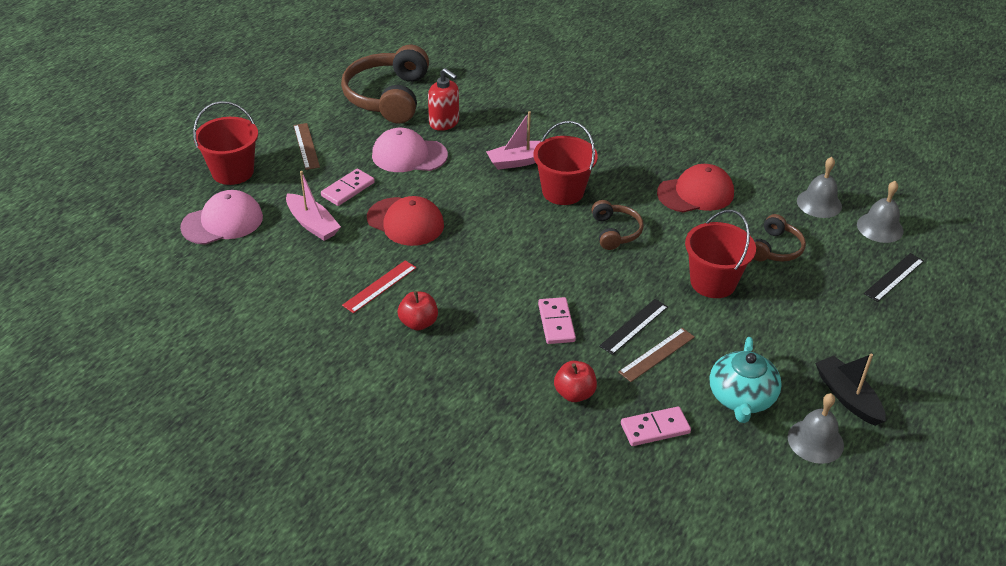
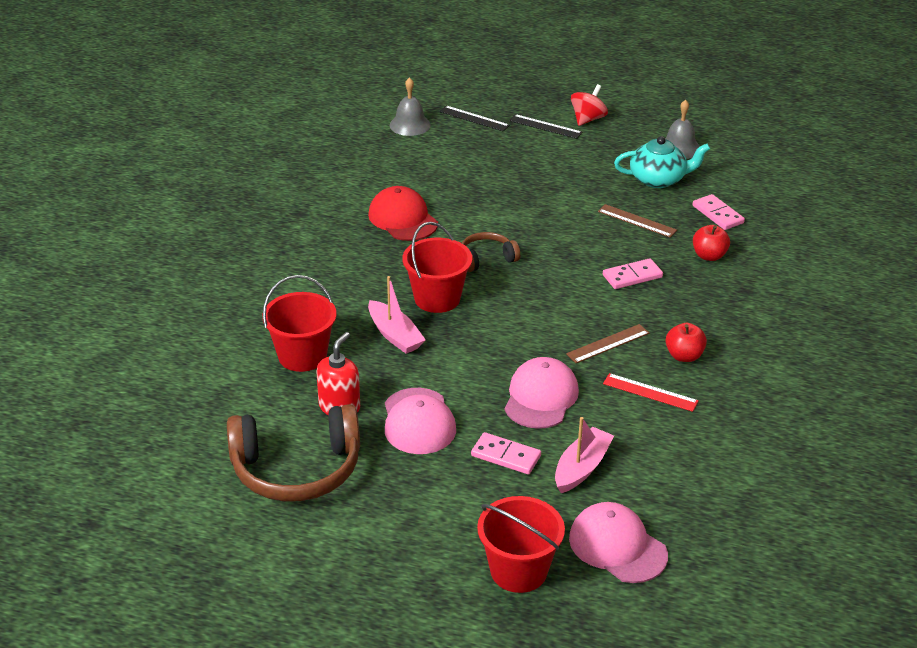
camera: 105 degrees left, 5 degrees down
(306, 146) = (435, 517): brown ruler -> brown ruler (608, 344)
(405, 222) = (541, 397): red cap -> pink cap
(634, 326) = (610, 235): black ruler -> black ruler (545, 126)
(713, 282) = (529, 201): red bucket -> red bucket (302, 356)
(775, 249) = (466, 173): brown headphones -> none
(819, 203) = (388, 154): grey bell -> none
(847, 397) = (626, 136): black boat -> none
(891, 372) = (588, 119): none -> red spinning top

